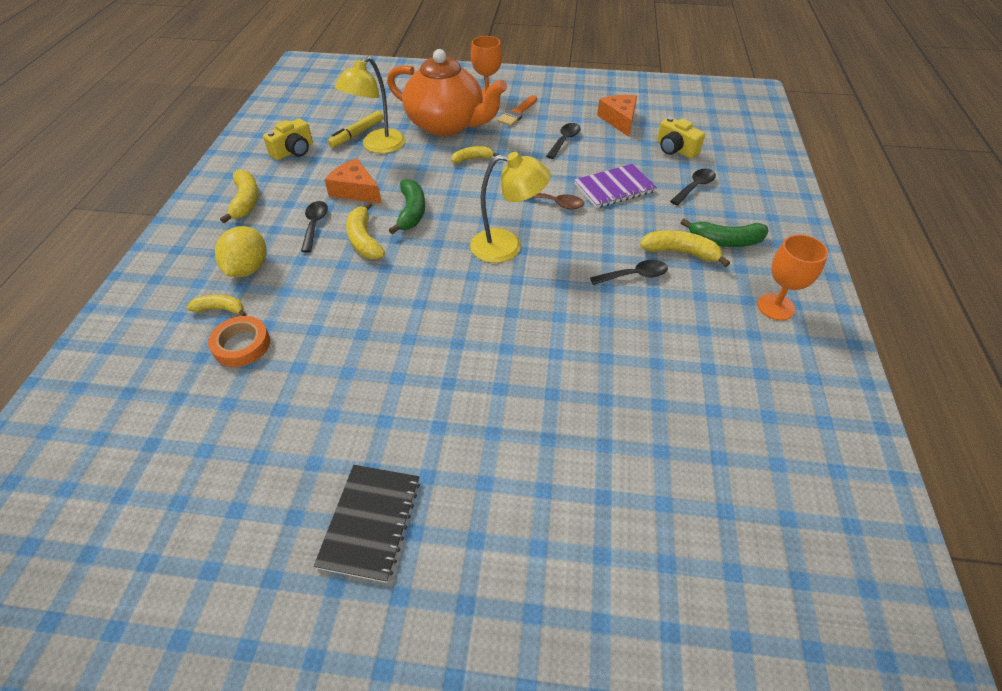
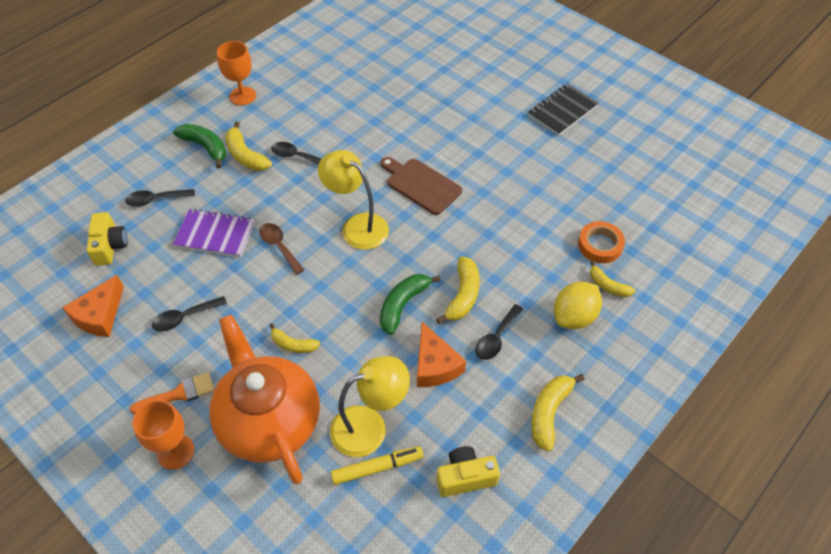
camera: 145 degrees left, 5 degrees up
(482, 312) = (421, 185): none -> brown cutting board

